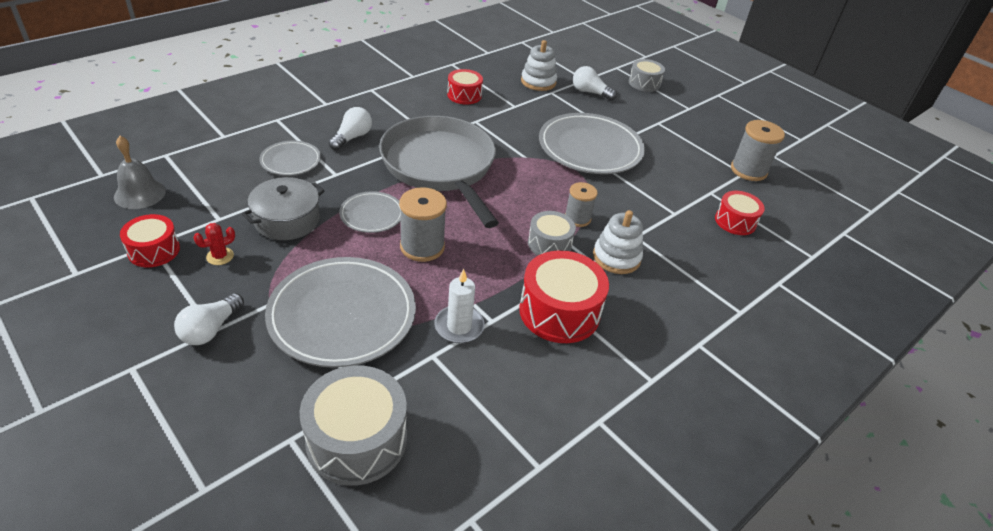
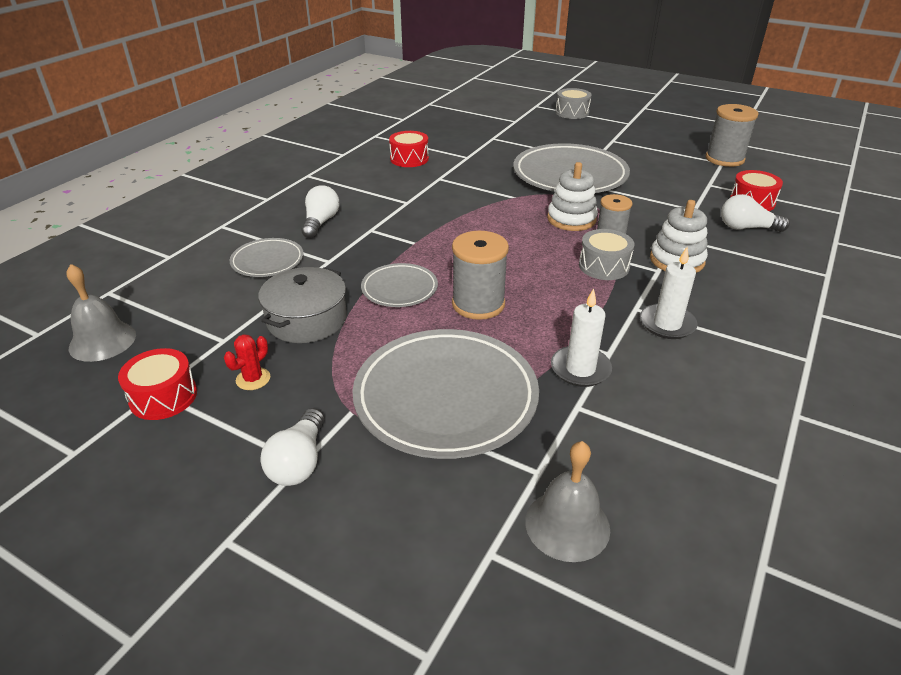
camera: 15 degrees left, 5 degrees down
(357, 439) = (567, 524): grey drum -> grey bell
(440, 166) = (436, 226): grey pan -> none
(538, 82) = (473, 132): white stacking toy -> white stacking toy (571, 219)
(559, 311) = (667, 324): red drum -> white candle
(590, 92) = (529, 130): white light bulb -> white light bulb (746, 228)

